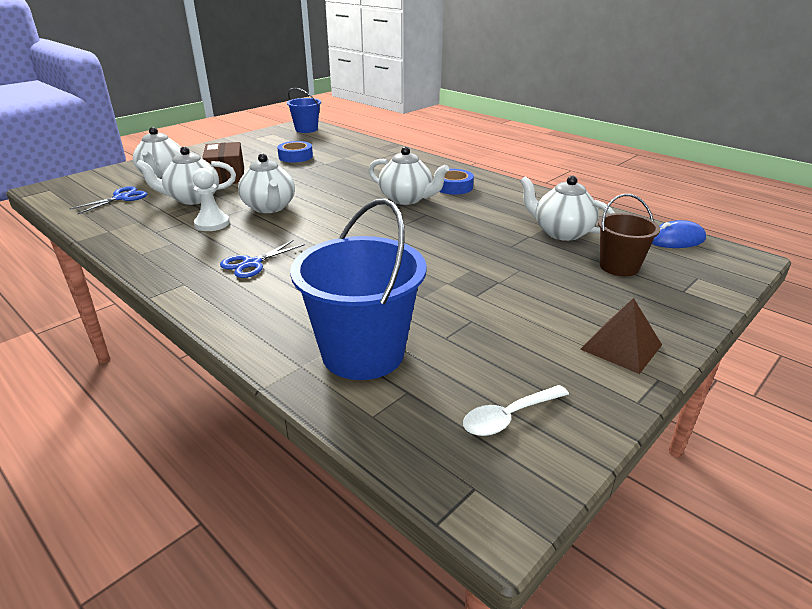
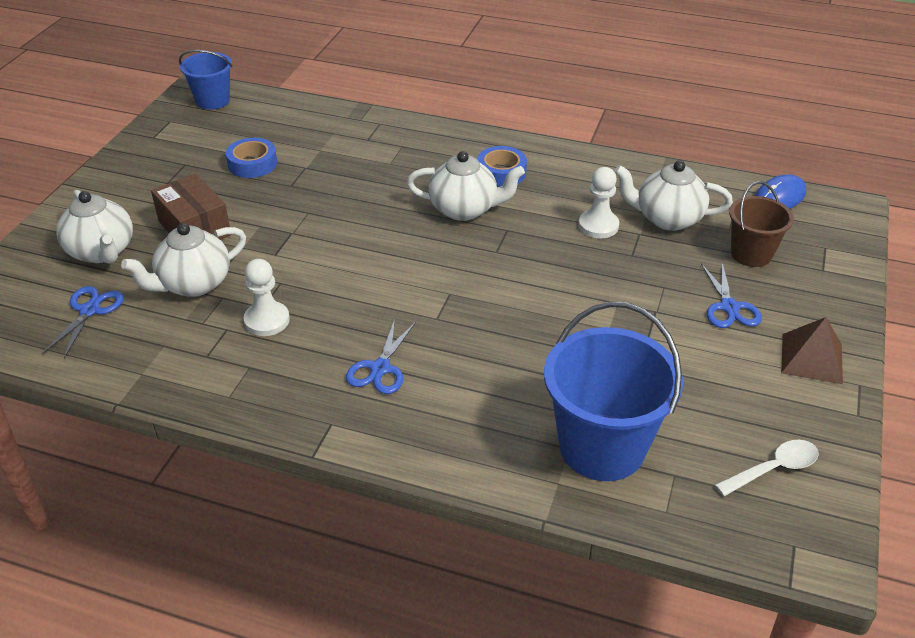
camera: 25 degrees left, 10 degrees up
(269, 207) = (312, 271): white teapot -> none
(499, 225) = (598, 226): none -> white pawn
(508, 417) = (773, 469): white spoon -> white spoon turned 150 degrees counterclockwise
(568, 294) = (729, 307): none -> blue scissors

